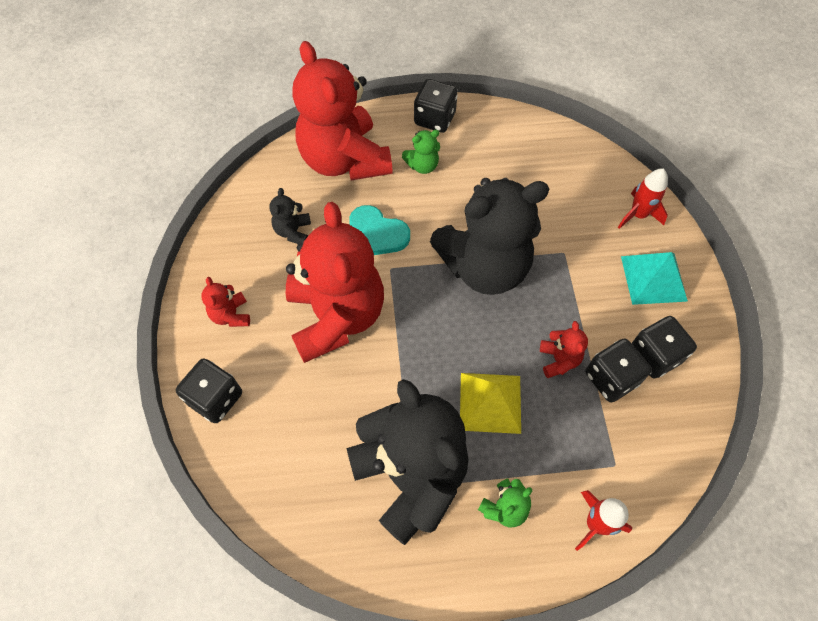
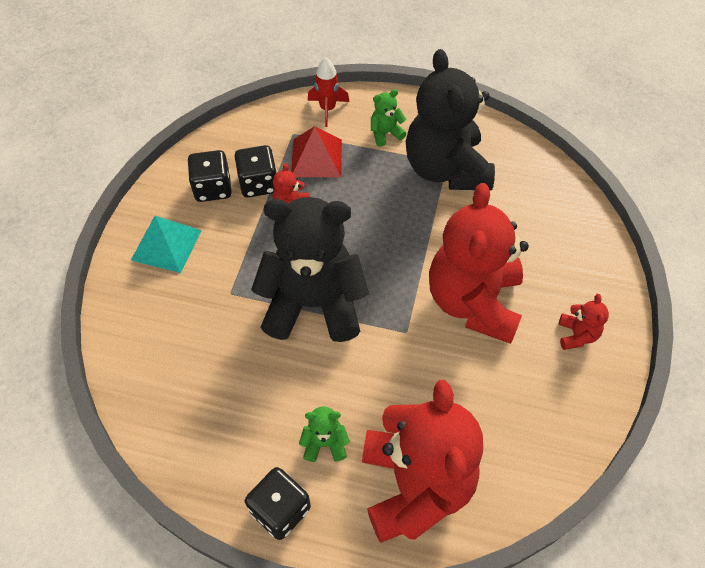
camera: 160 degrees left, 5 degrees down
(216, 398) = (596, 266): black dice -> none
(293, 231) = (498, 406): black teddy bear -> none
(377, 234) = (407, 373): turquoise heart -> none
(490, 402) = (364, 196): yellow pyramid -> none
(568, 437) = (316, 158): none -> red pyramid
(638, 215) = (133, 306): red rocket -> none

